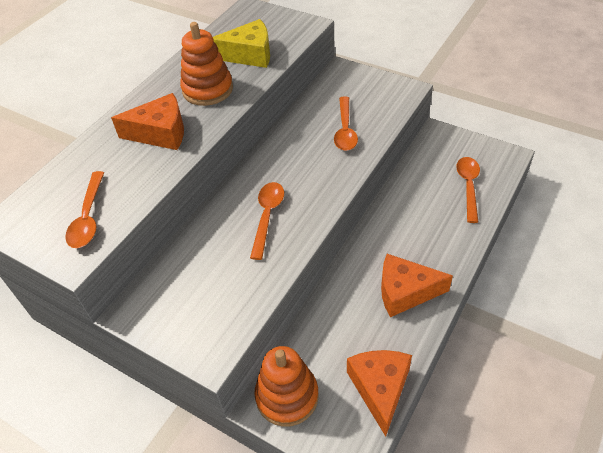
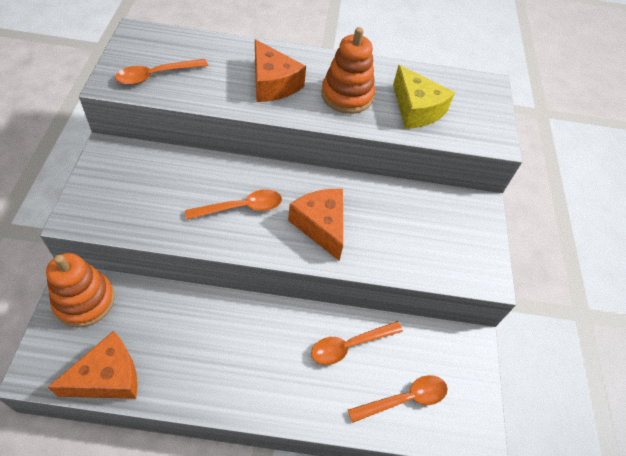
camera: 55 degrees right, 5 degrees up
(345, 130) = (389, 237): orange spoon -> orange spoon (350, 345)
(405, 292) = (228, 369): orange cheese -> orange cheese (321, 226)

